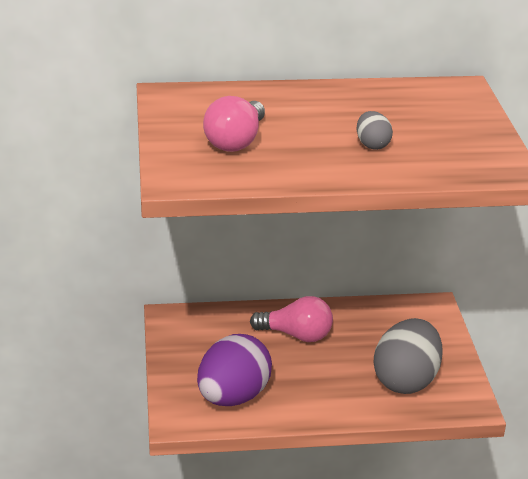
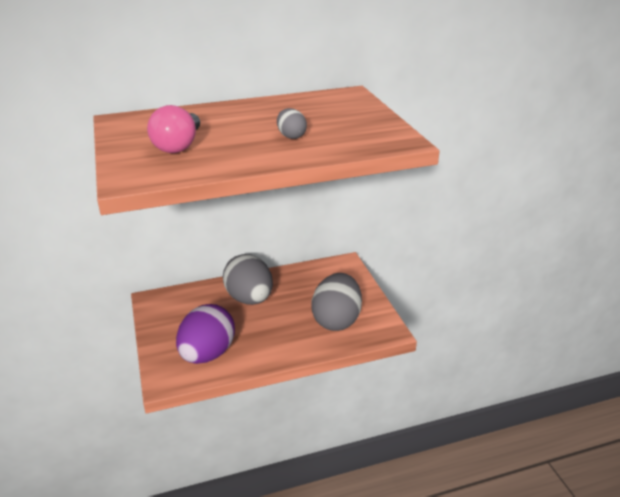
camera: 10 degrees left, 0 degrees up
(296, 335) = (249, 299): pink light bulb -> grey egg

